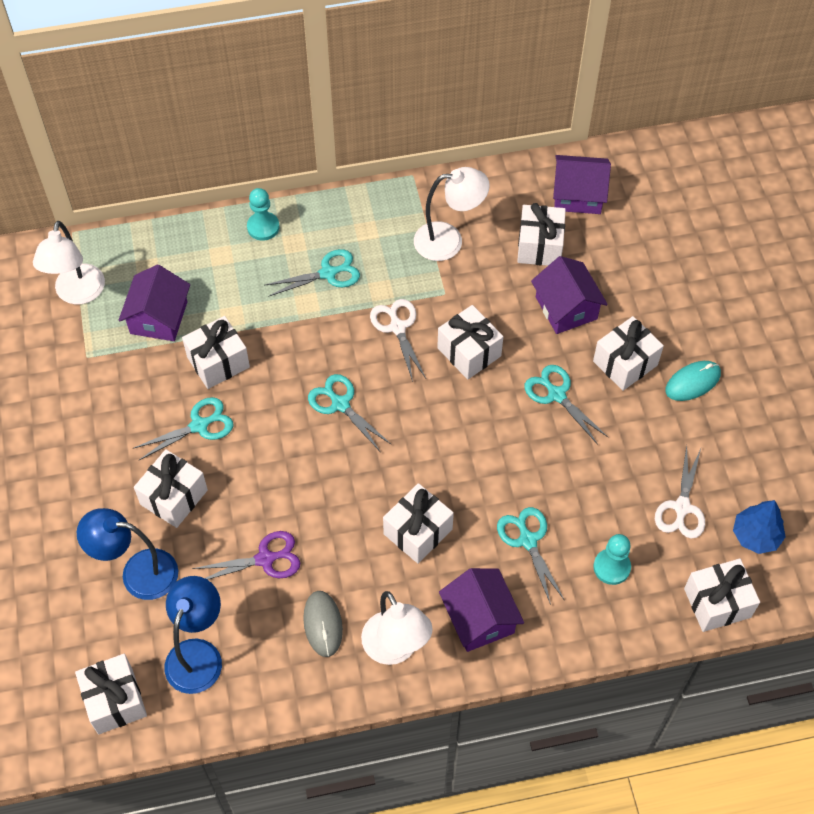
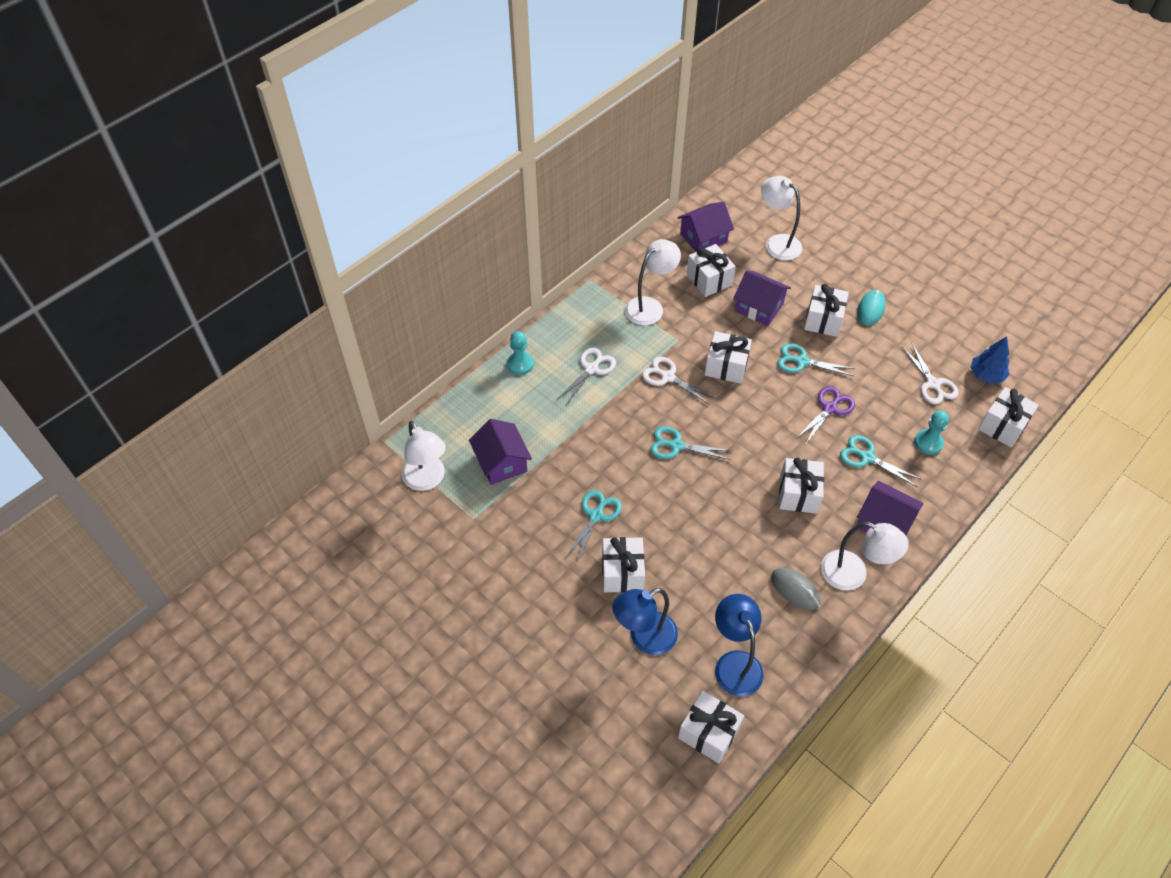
camera: 35 degrees left, 5 degrees down
(218, 362) = (570, 467): white gift -> none
(265, 559) = (720, 573): purple scissors -> purple scissors (829, 408)
(328, 273) = (591, 369): turquoise scissors -> white scissors
(656, 246) = (777, 243): none -> white lamp

